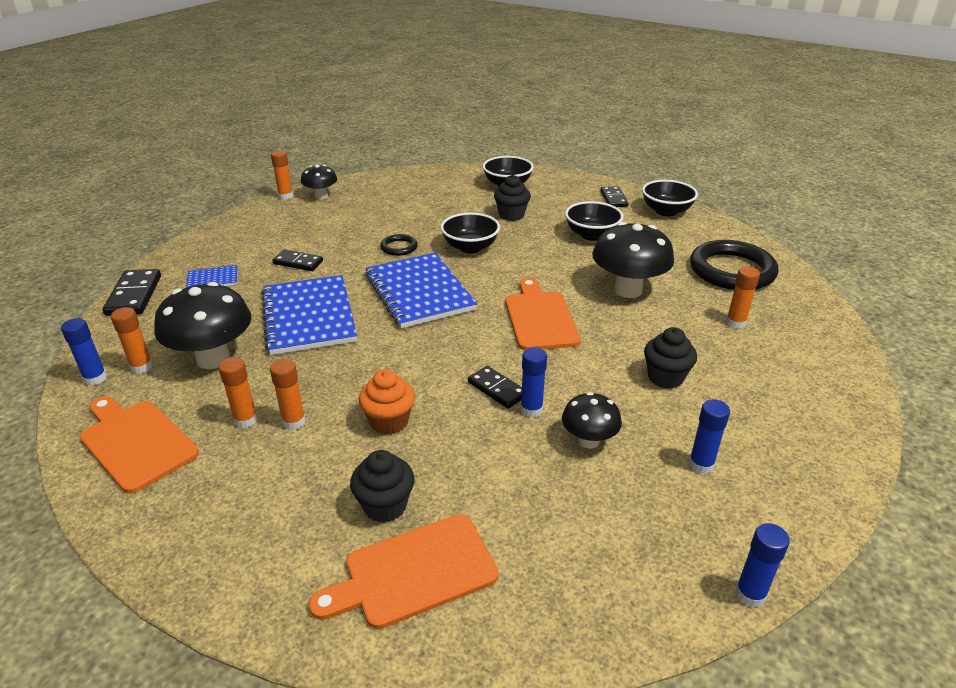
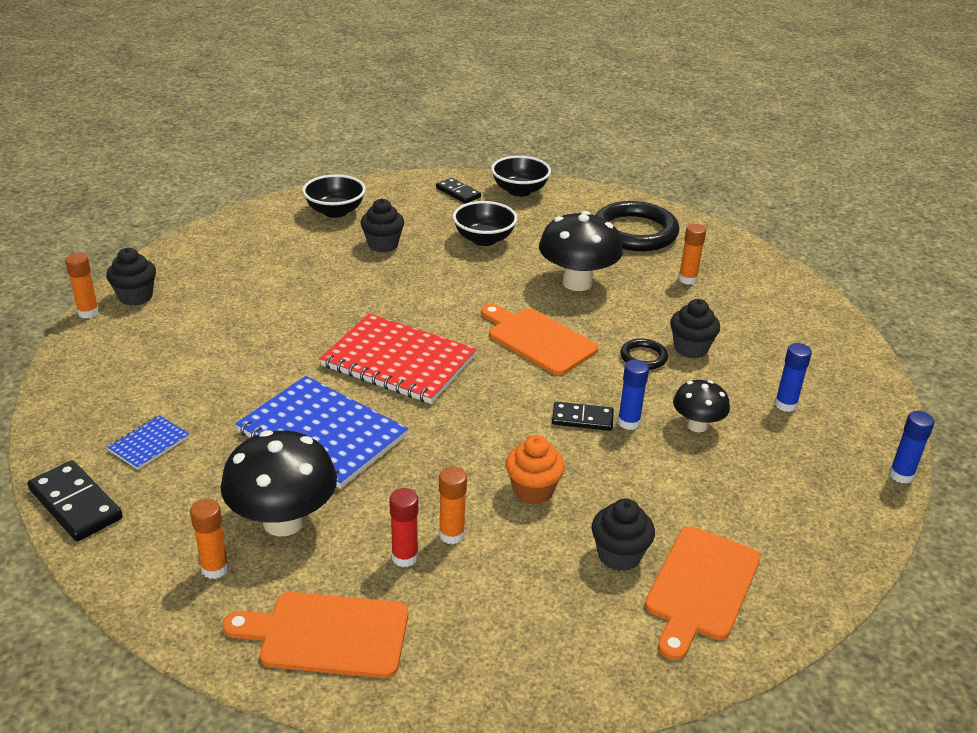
camera: 40 degrees left, 0 degrees up
(95, 378) = (179, 606): blue glue stick -> none
(245, 420) = (404, 557): orange glue stick -> red glue stick
(298, 262) = (224, 384): black domino -> none
(321, 196) = (135, 297): black mushroom -> black cupcake
(399, 247) = (313, 323): black ring -> black ring (643, 357)
(419, 292) = (398, 361): blue notebook -> red notebook
(470, 247) = (387, 295): black bowl -> none

